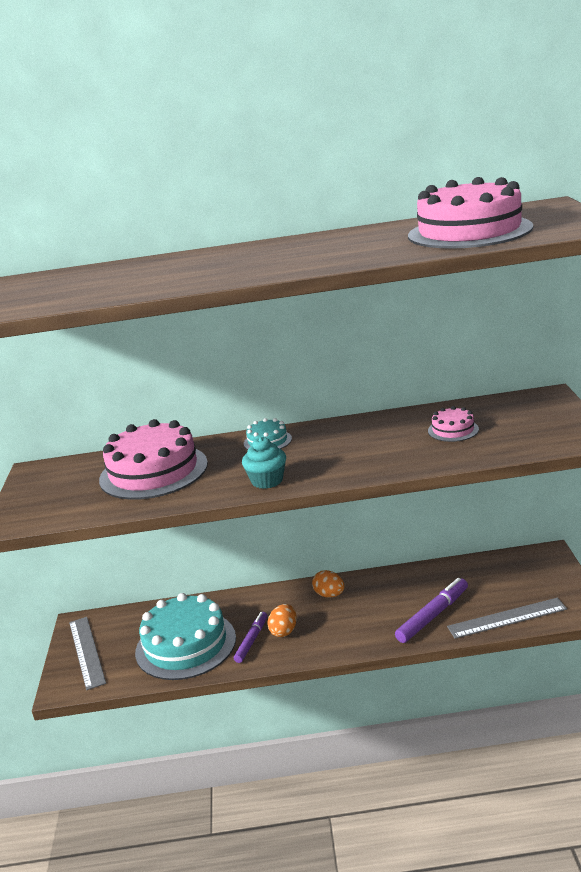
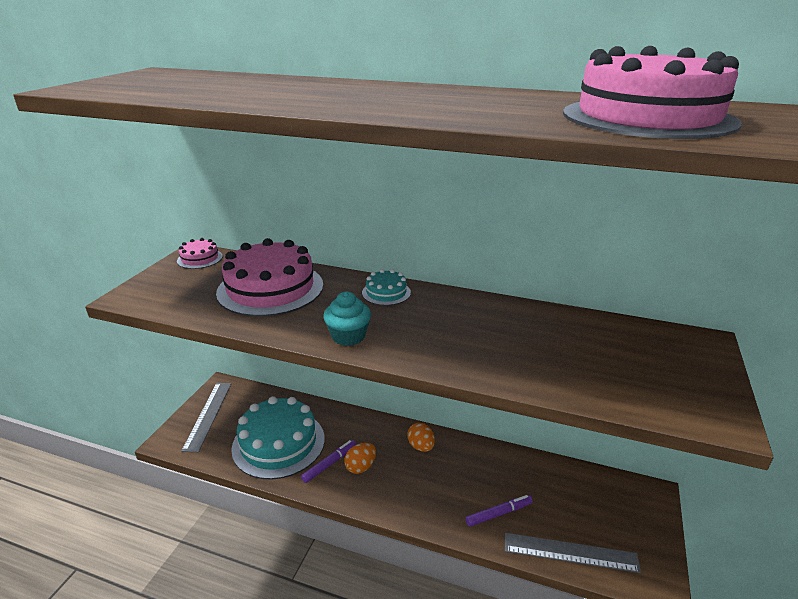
camera: 20 degrees right, 5 degrees up
(433, 616) = (499, 514): purple marker -> purple marker, size x0.67
(453, 430) = (569, 346): pink cake -> pink cake (200, 258)

